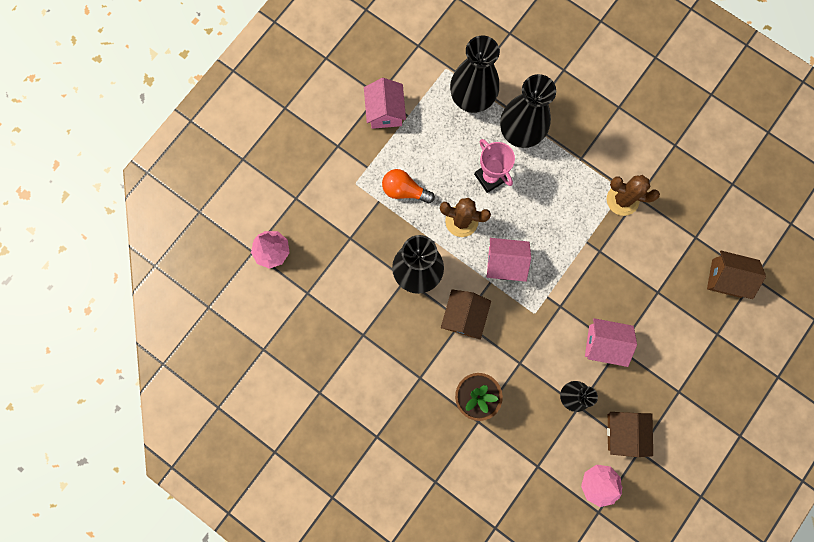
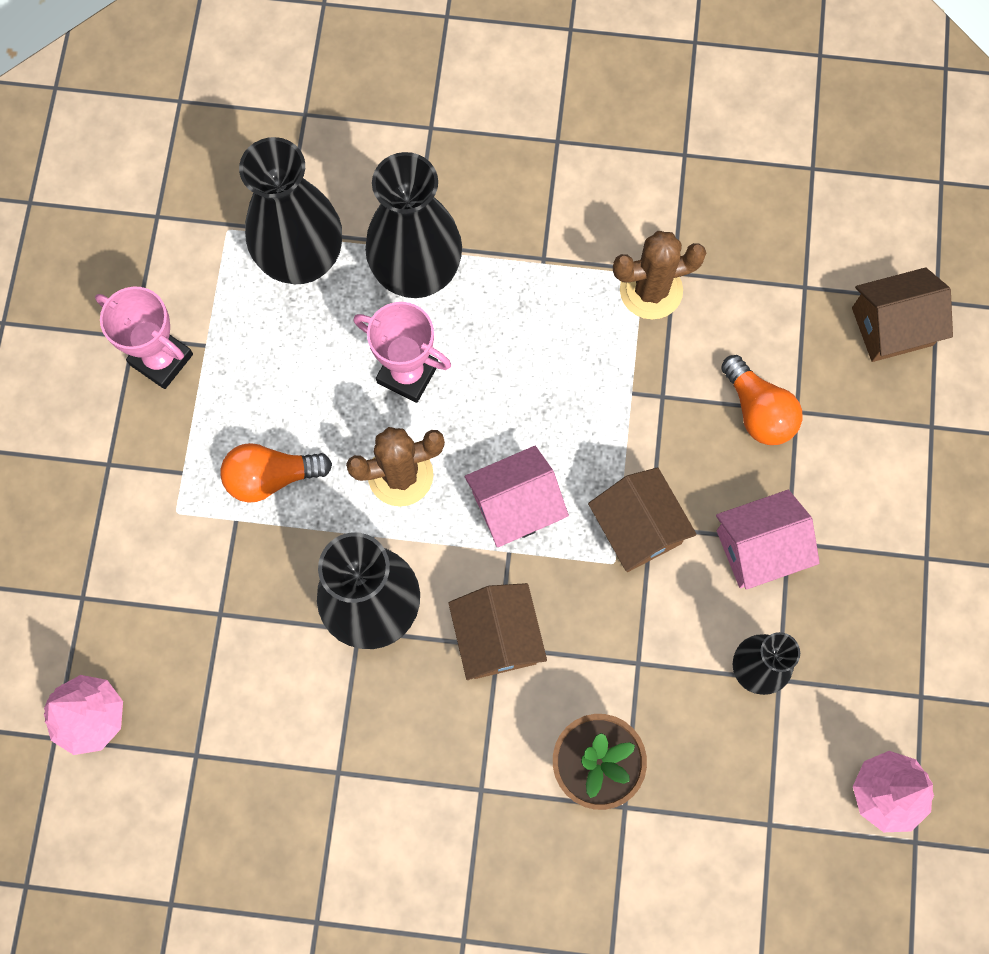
camera: 30 degrees left, 5 degrees down
(385, 111) = (161, 359): pink house -> pink trophy
(624, 432) = (878, 679): brown house -> brown house (637, 528)
(640, 282) = (758, 411): none -> orange light bulb

